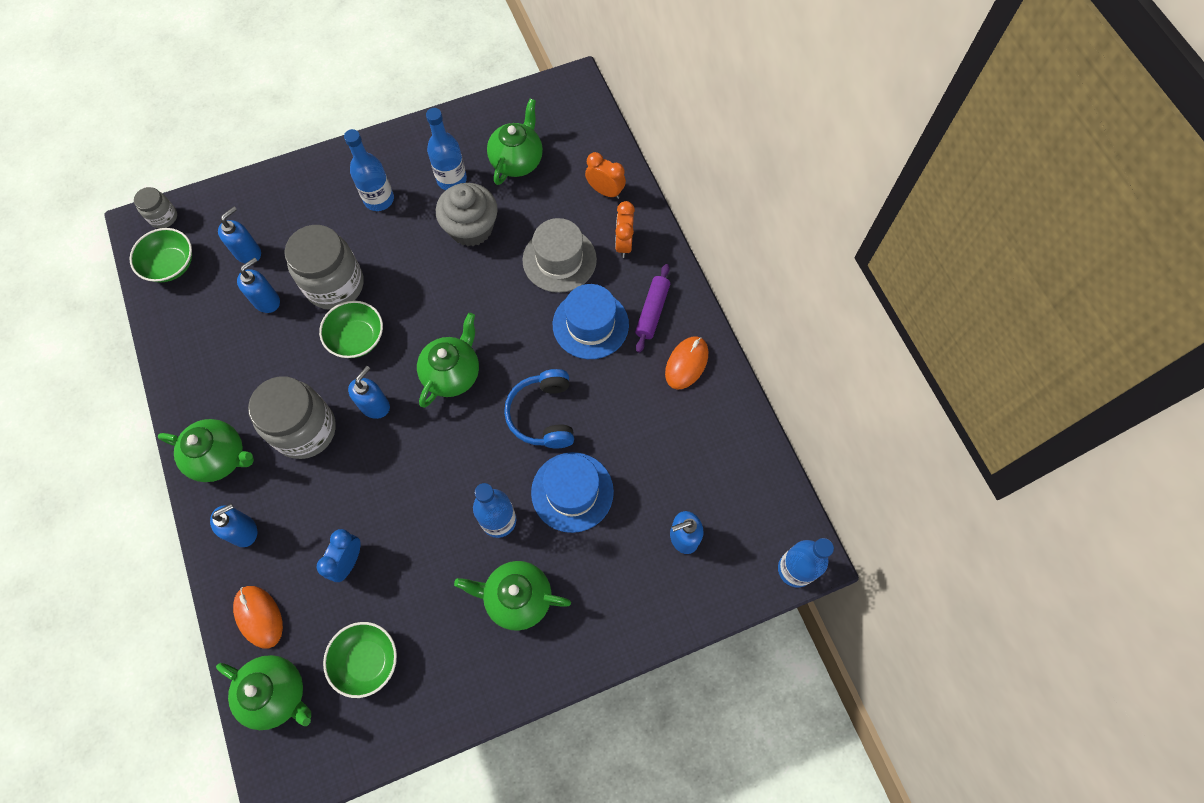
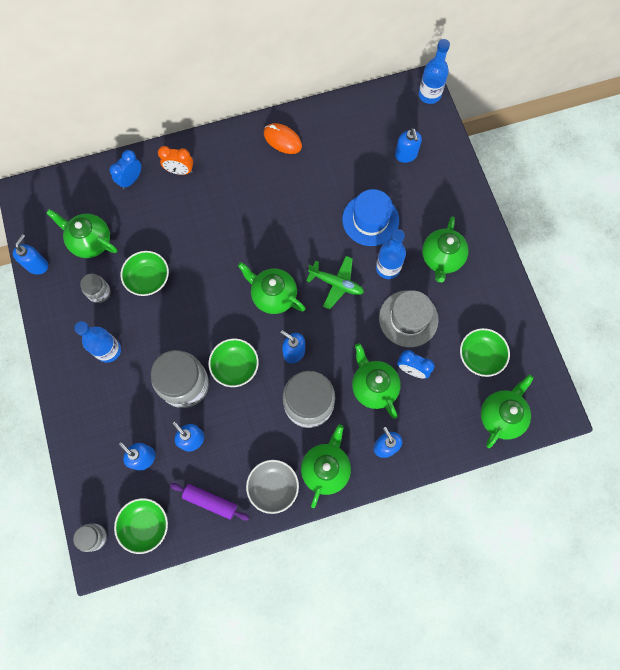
camera: 85 degrees left, 5 degrees up
(202, 397) = (273, 487): none -> grey bowl
(259, 616) = (448, 431): orange mouse -> none
(326, 511) = (373, 386): none -> green teapot
(451, 179) = (99, 292): blue bottle -> grey jar
(471, 228) = (148, 279): grey cupcake -> green bowl
(472, 452) = (336, 284): none -> green plane
(484, 113) = (37, 265): none -> blue soap dispenser
(543, 415) = (312, 235): blue headphones -> none
(559, 260) = (187, 216): grey hat -> grey hat (408, 318)
(590, 324) = (244, 199): blue hat -> none
(605, 191) = (131, 180): orange clock -> blue clock
(652, 311) = (239, 157): purple rolling pin -> purple rolling pin (210, 502)

